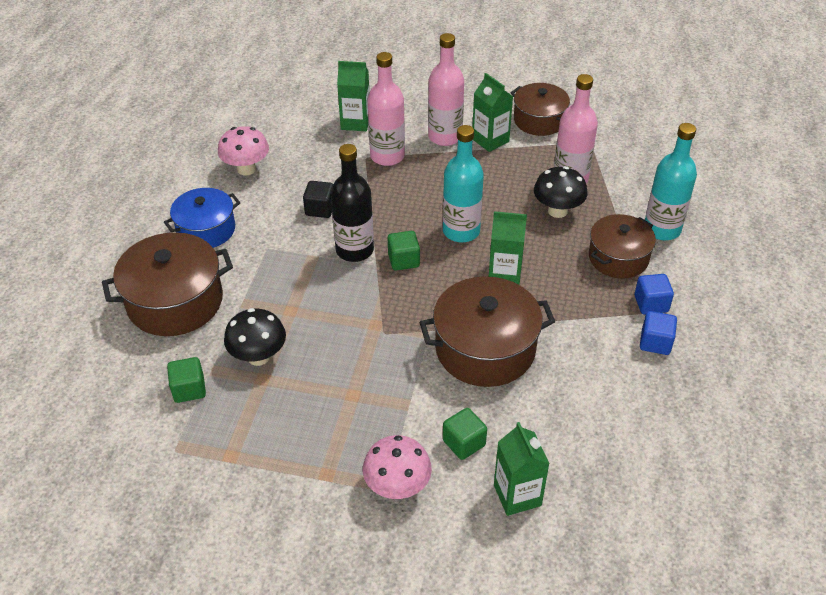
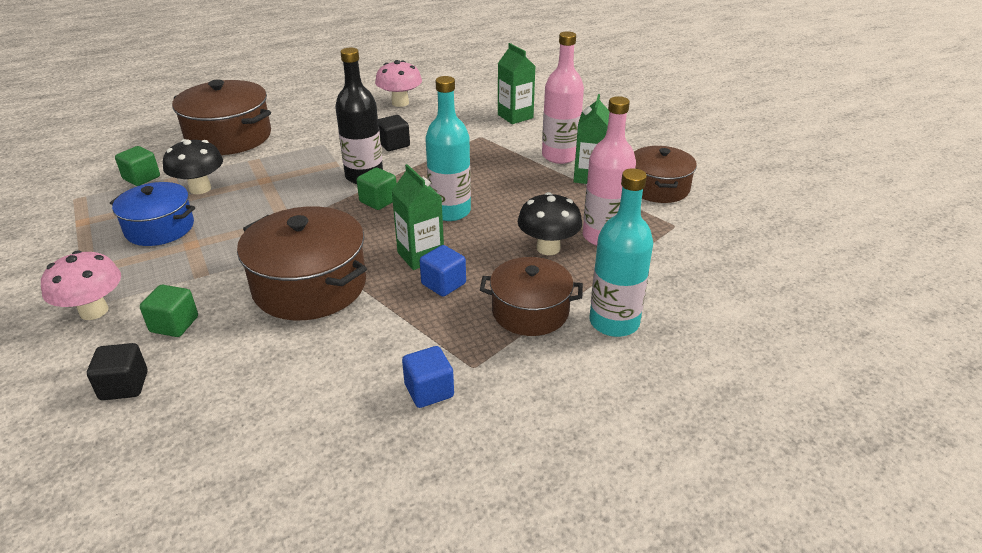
camera: 50 degrees right, 10 degrees down
(206, 230) = (316, 116): blue pot -> blue pot (160, 228)
(387, 156) = (496, 143): pink bottle -> none
(517, 495) = (124, 386): green carton -> black cube
(651, 304) = (487, 362): blue cube -> blue cube (443, 284)

